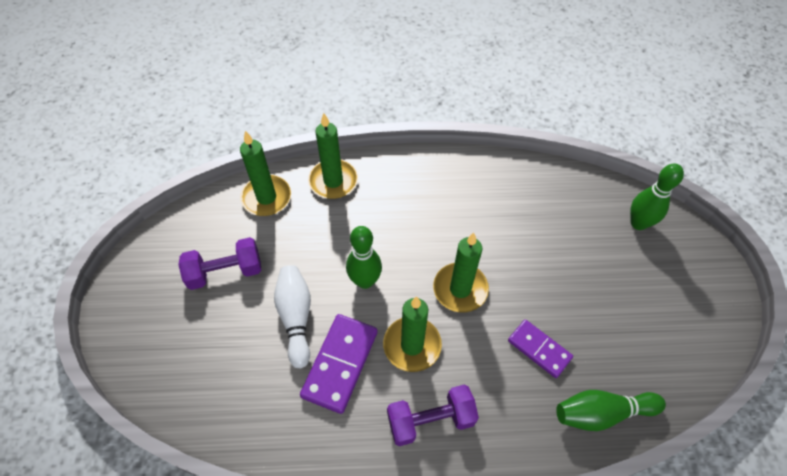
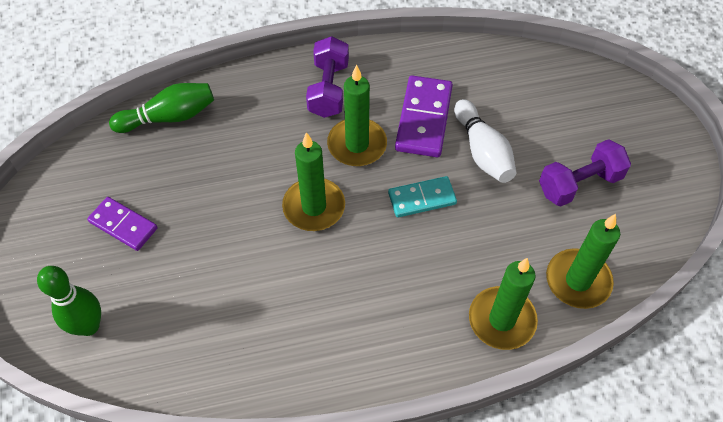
camera: 170 degrees right, 0 degrees up
(365, 281) = (422, 199): green bowling pin -> turquoise domino
(430, 420) = (328, 89): purple dumbbell -> purple dumbbell turned 60 degrees counterclockwise
(539, 349) = (226, 161): purple domino -> purple domino (123, 225)

